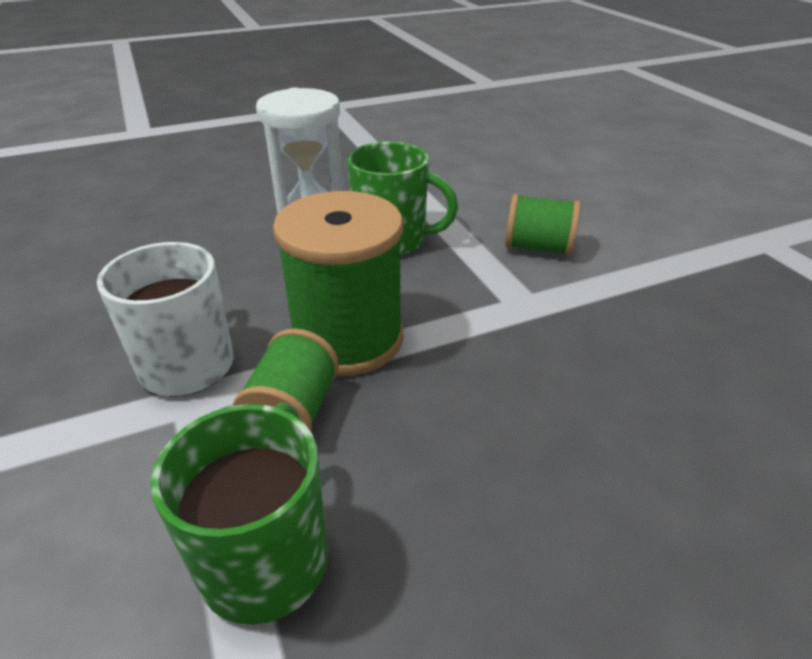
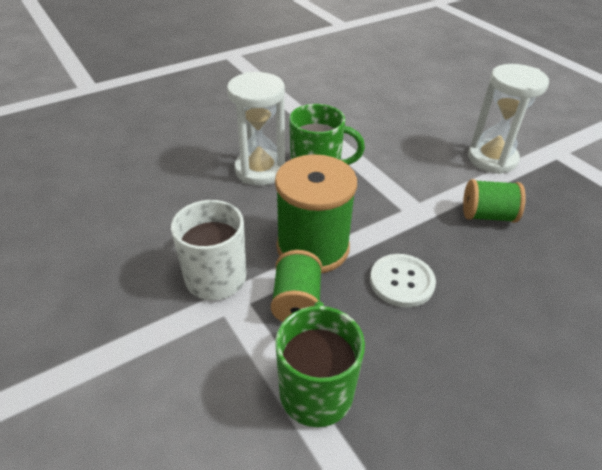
camera: 10 degrees left, 5 degrees up
(469, 401) = (402, 281): none -> white button
(538, 247) = (415, 167): green spool -> green spool (487, 215)
(660, 245) = (492, 159): none -> white hourglass

